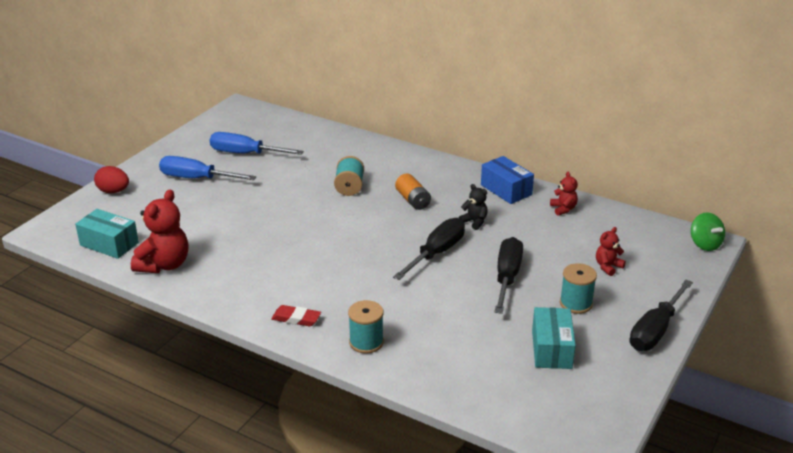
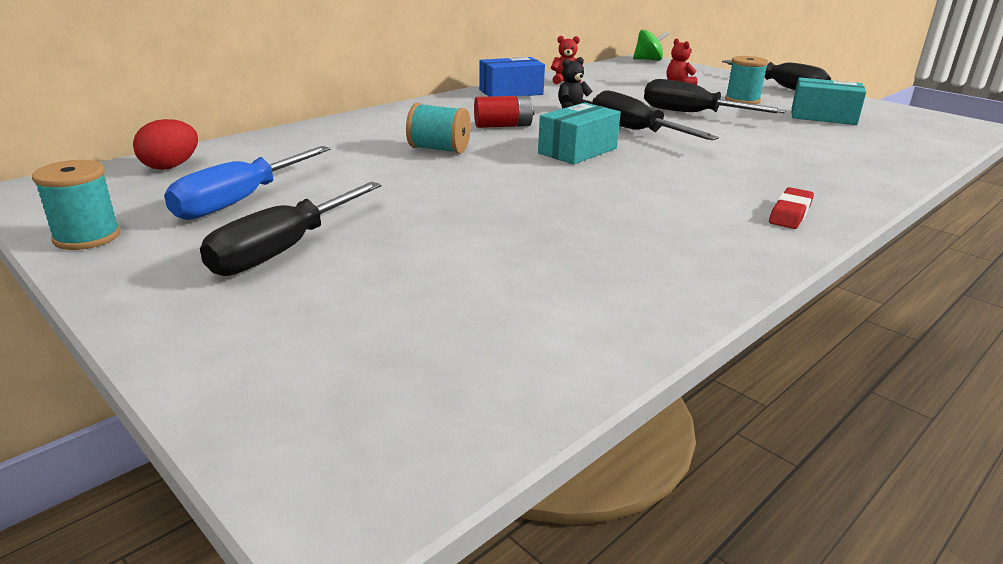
camera: 75 degrees left, 5 degrees down
(109, 244) = (494, 374): turquoise box -> turquoise box (577, 151)
(113, 191) = (226, 355): red egg -> red egg (171, 166)
(164, 265) = (612, 307): red teddy bear -> none
(197, 179) = (284, 249): blue screwdriver -> black screwdriver
(366, 342) = (836, 182): turquoise spool -> turquoise spool (87, 237)
(413, 200) = (503, 126): orange battery -> red battery

